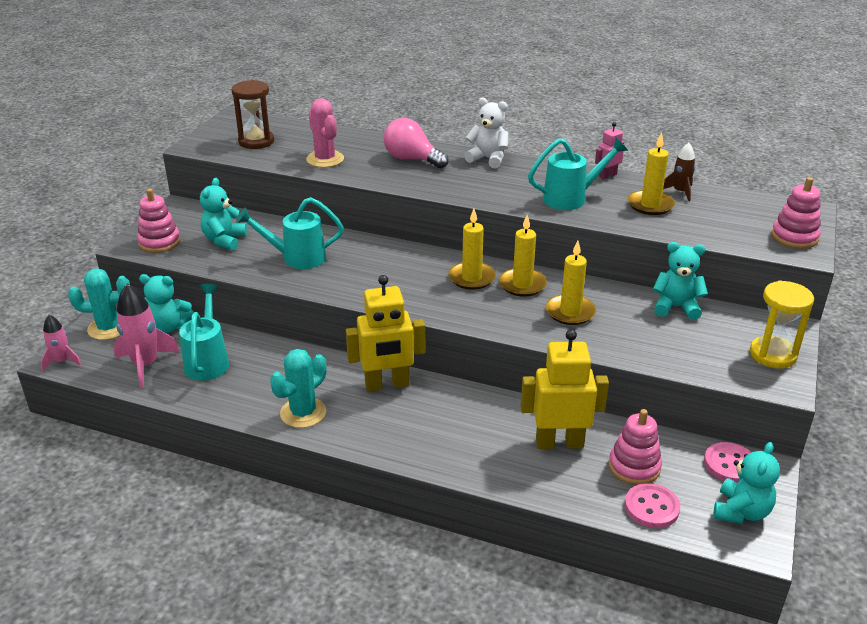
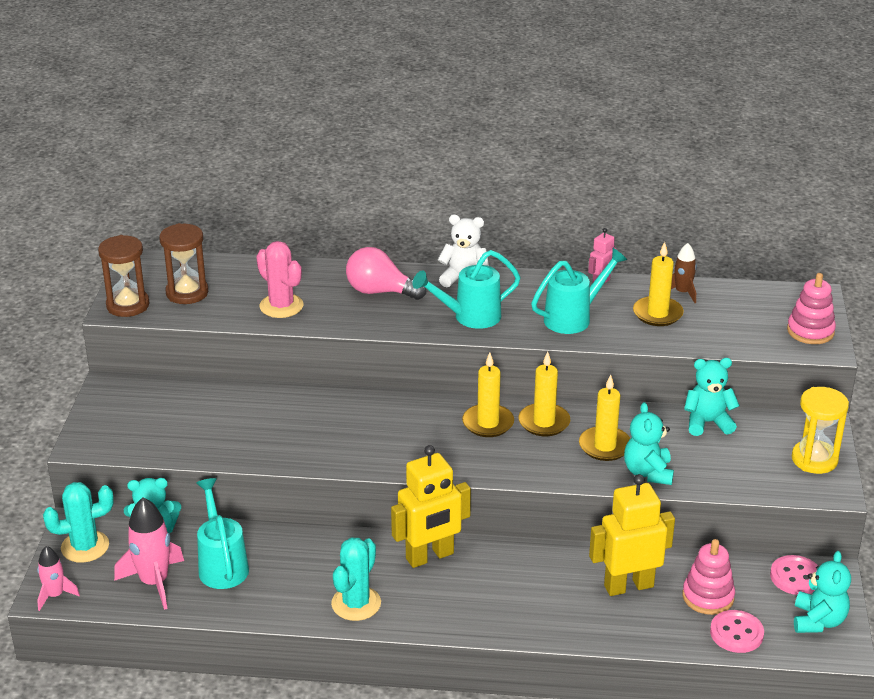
camera: 15 degrees left, 0 degrees up
(159, 242) = (116, 435): pink stacking toy -> none
(205, 144) = (128, 305): none -> brown hourglass
(224, 240) = (191, 421): turquoise teddy bear -> turquoise teddy bear (648, 473)
(296, 258) = (285, 430): turquoise watering can -> turquoise watering can (469, 317)

